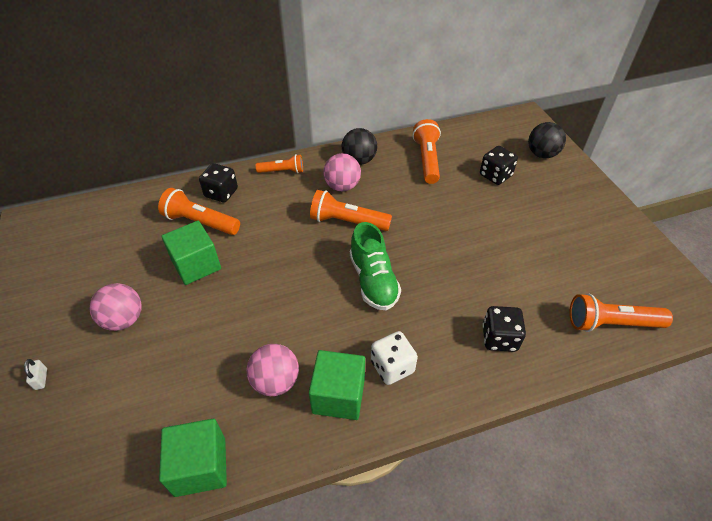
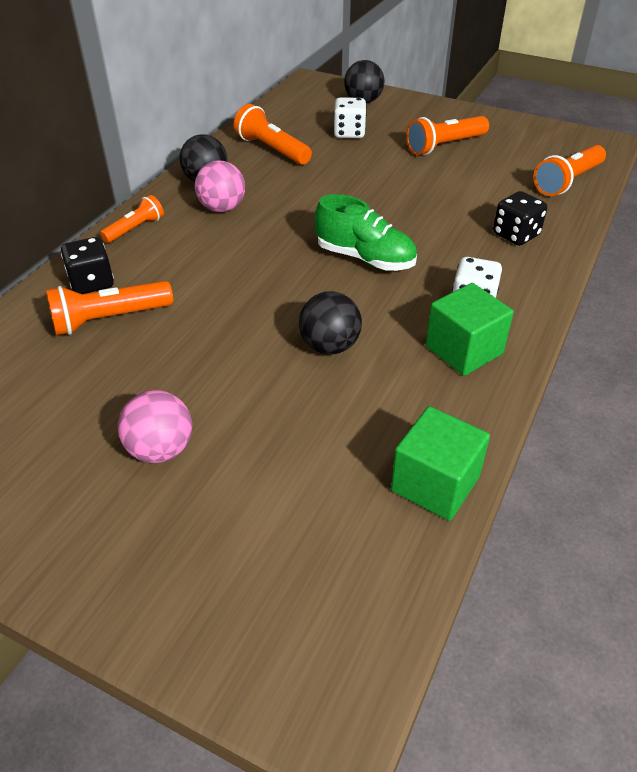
camera: 45 degrees left, 5 degrees down
(41, 379) = (146, 567): white padlock -> none
(196, 265) = (168, 354): green cube -> none
(272, 326) = (330, 346): none -> black ball
(275, 381) = (398, 379): pink ball -> none
(347, 222) = (272, 231): orange flashlight -> orange flashlight (444, 146)
(495, 175) = (349, 133): black dice -> white dice

